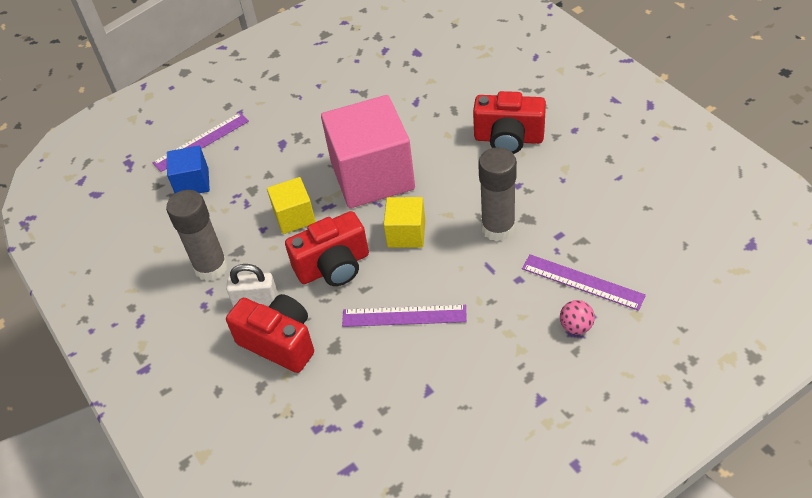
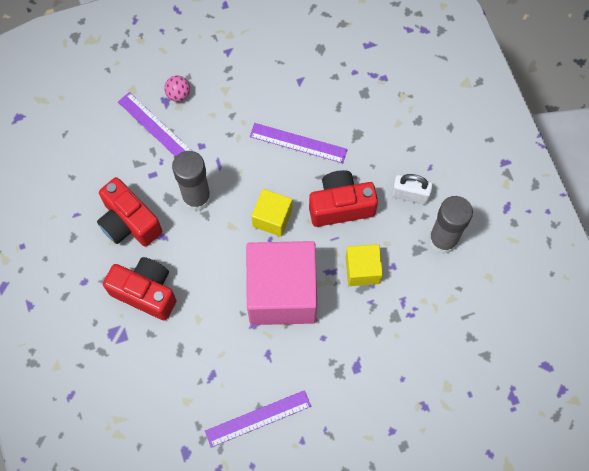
camera: 170 degrees left, 20 degrees up
(192, 183) = (450, 346): blue cube -> none
(201, 142) = (436, 400): purple ruler -> purple ruler (258, 418)
(279, 342) = (398, 151): red camera -> red camera (129, 222)

